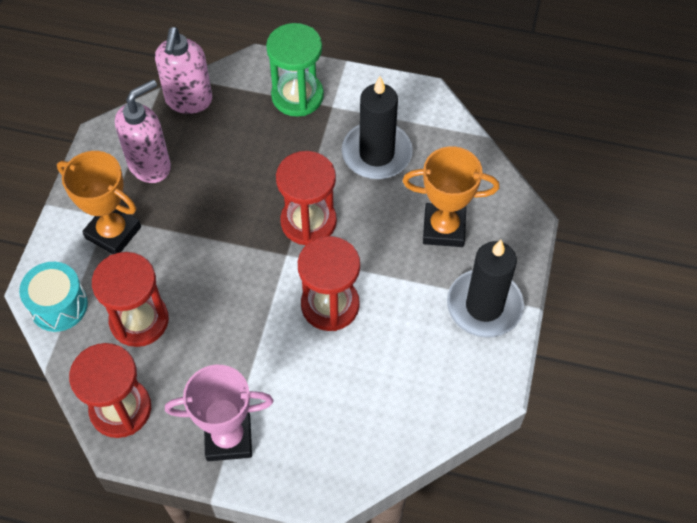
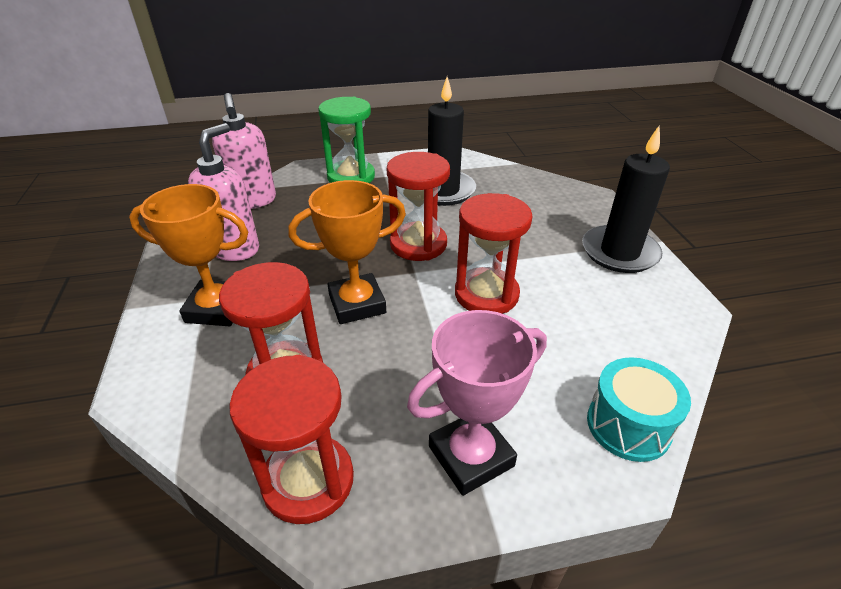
camera: 25 degrees left, 20 degrees down
(58, 305) = (172, 395): turquoise drum -> turquoise drum (628, 425)
(444, 228) = (537, 216): orange trophy -> orange trophy (357, 304)

